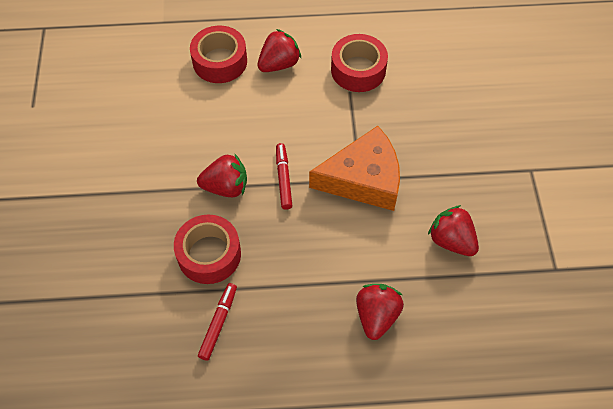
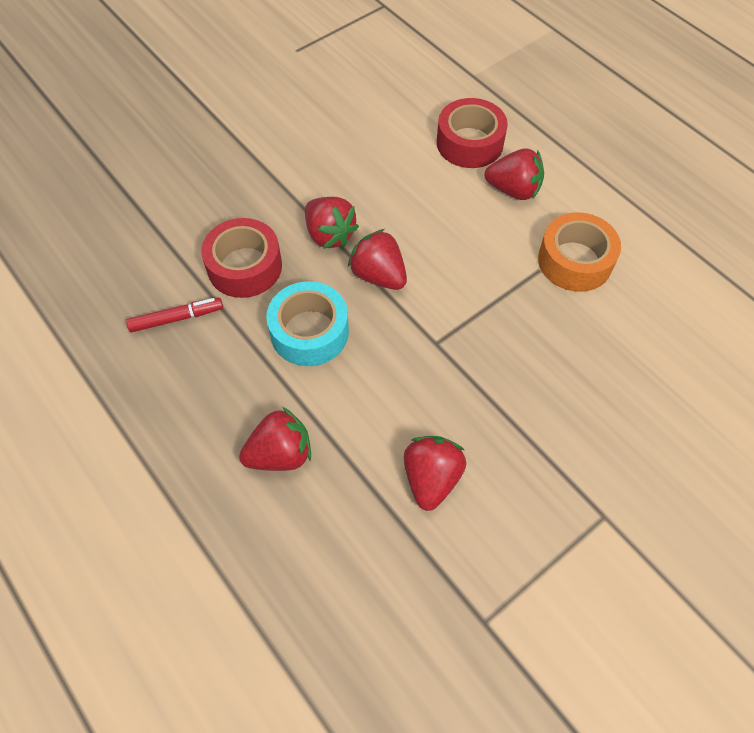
camera: 55 degrees right, 0 degrees up
(283, 178) = (378, 275): red marker -> red strawberry
(296, 245) = (309, 332): none -> turquoise tape
(358, 70) = (575, 261): red tape -> orange tape
(363, 179) = (439, 346): orange cheese -> none

